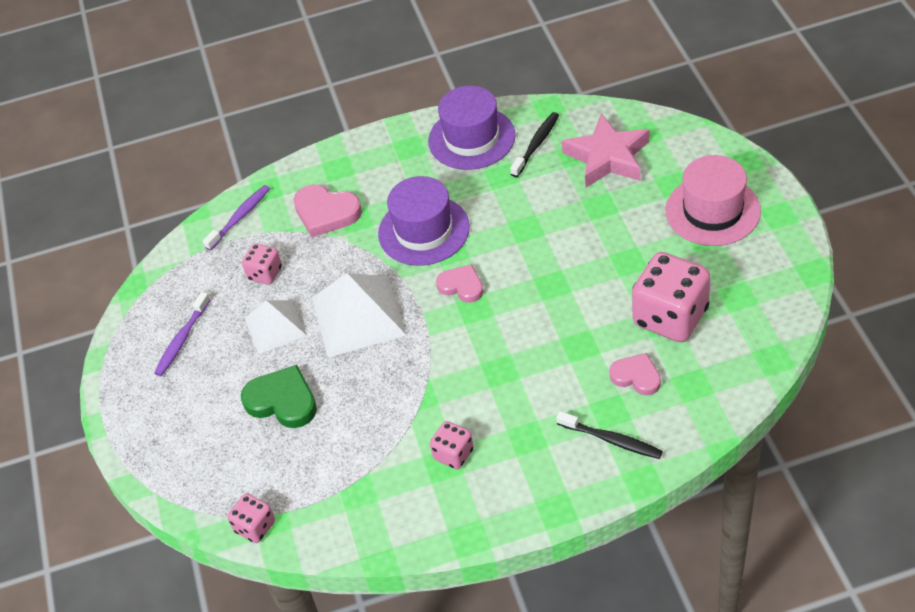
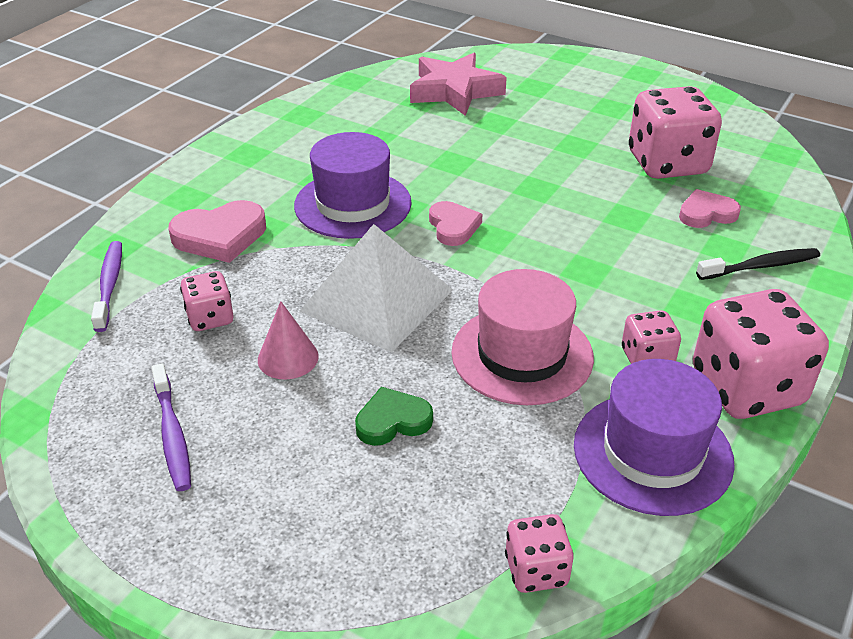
camera: 50 degrees left, 10 degrees down
(275, 326) = (288, 358): white pyramid -> pink cone
(282, 401) = (392, 421): green heart -> green heart, size x0.66
(461, 286) = (453, 227): pink heart -> pink heart turned 90 degrees clockwise
(471, 138) = (307, 124): purple hat -> purple hat (652, 453)
(482, 511) = (747, 388): none -> pink dice
(536, 144) = (378, 106): black toothbrush -> none
(712, 211) = (591, 89): pink hat -> pink hat (522, 354)

